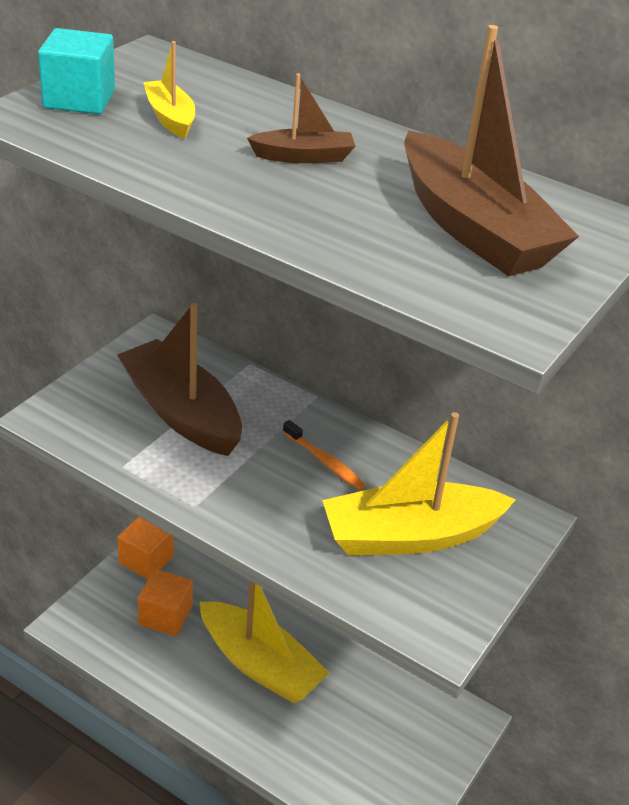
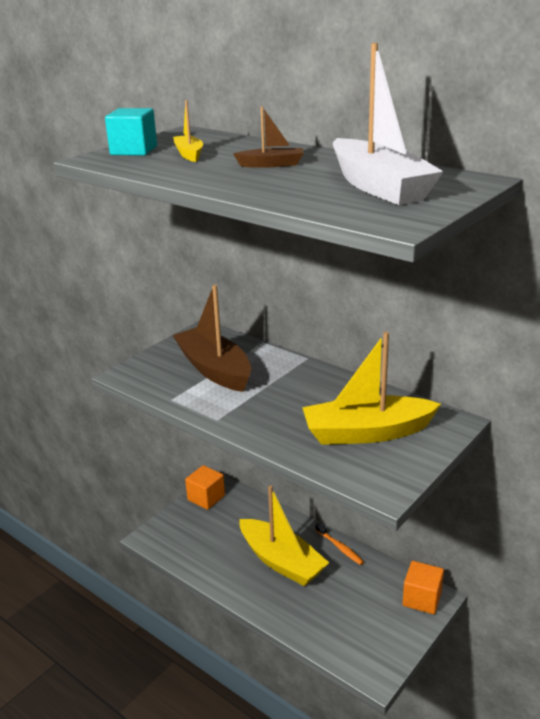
camera: 10 degrees right, 10 degrees down
(165, 615) = (217, 531): orange cube -> orange cube (422, 599)
(324, 461) = (309, 393): orange toothbrush -> orange toothbrush (340, 547)
(473, 228) = (379, 187): brown boat -> white boat

